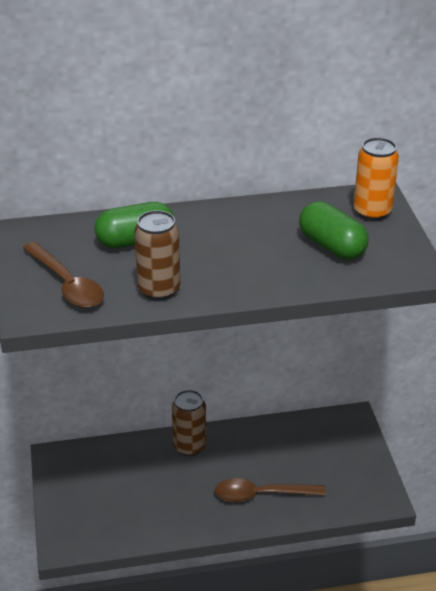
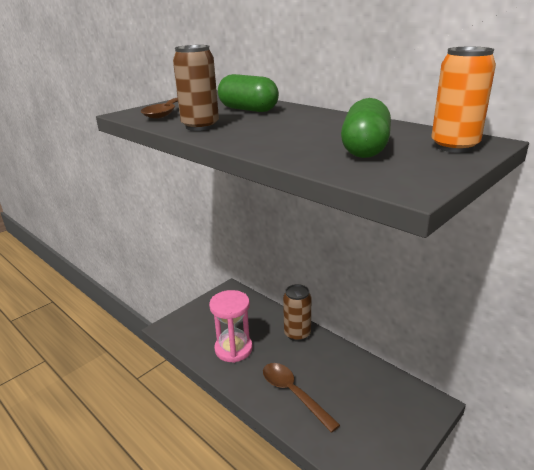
camera: 55 degrees right, 10 degrees down
(160, 505) = (233, 349): none -> pink hourglass

